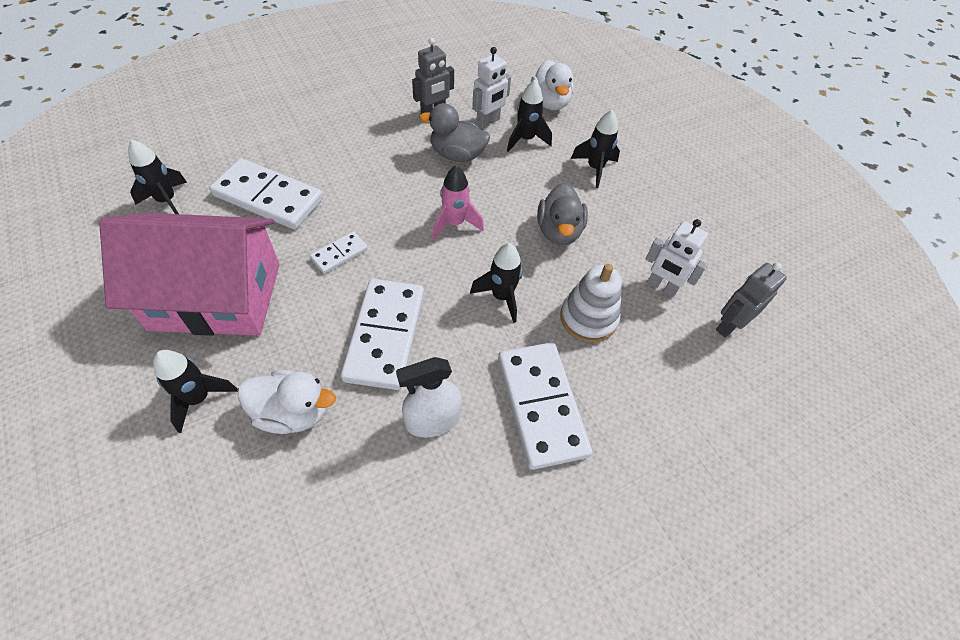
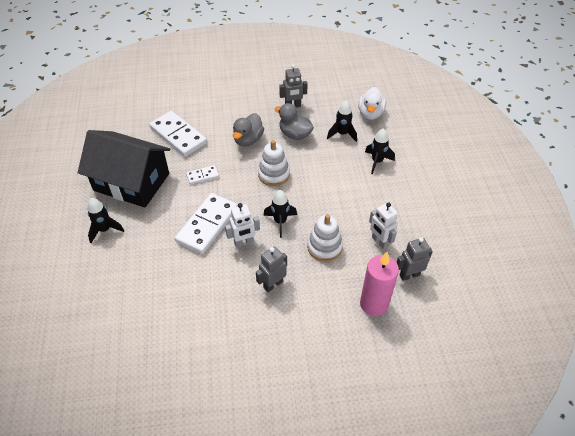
camera: 25 degrees right, 5 degrees down
(167, 201) = (126, 126): black rocket -> none
(216, 296) = (131, 182): pink house -> black house
(293, 412) = (145, 249): white duck -> none
(433, 420) = (212, 274): white spray bottle -> none
(455, 223) = (274, 174): pink rocket -> white stacking toy
(488, 122) = (324, 118): white robot -> white robot (244, 242)
(541, 406) = (273, 284): white domino -> grey robot
(559, 231) = (333, 194): grey duck -> grey duck (248, 140)
(706, 388) = (374, 304): none -> pink candle

